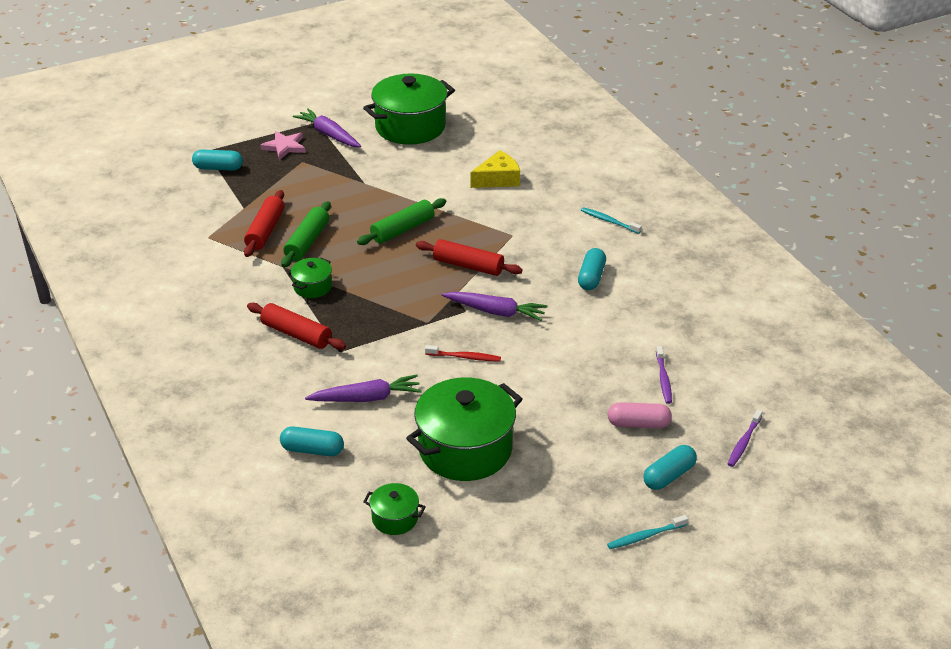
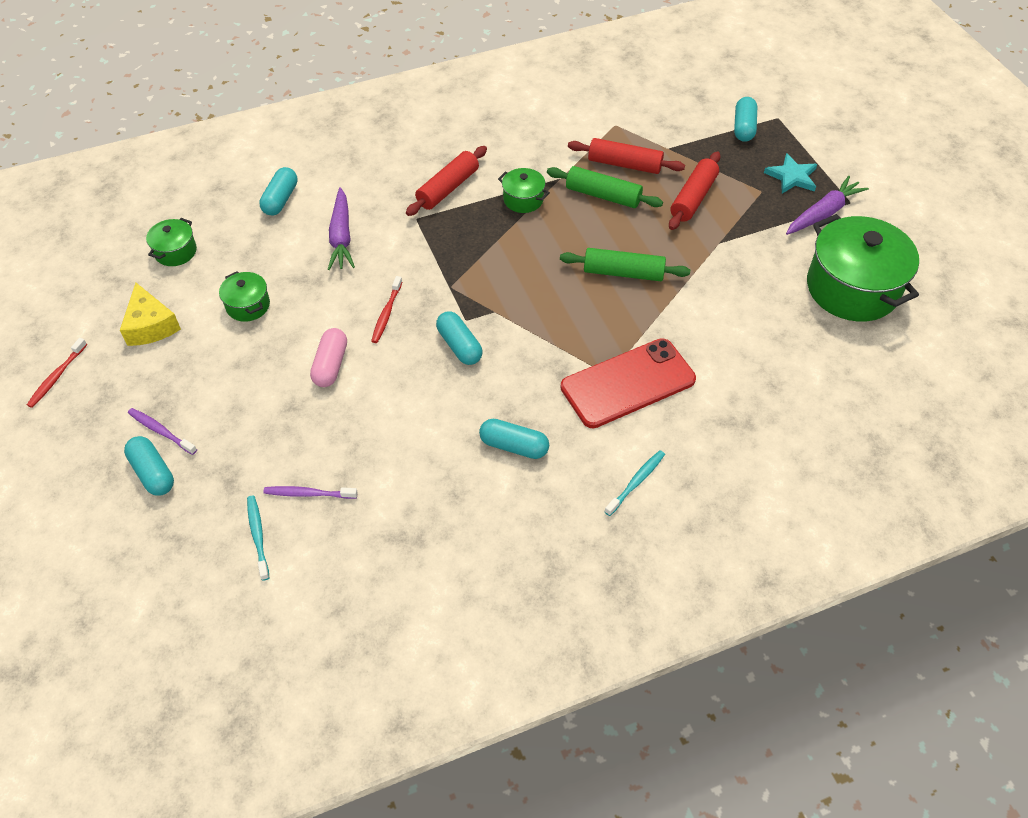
camera: 95 degrees right, 15 degrees up
(284, 147) = (792, 177): pink star -> turquoise star
(402, 229) = (623, 273): green rolling pin -> green rolling pin turned 45 degrees counterclockwise
(465, 449) = (248, 305): green pot -> green pot, size x0.47
(468, 266) = (548, 327): red rolling pin -> red rolling pin (693, 198)
(495, 312) = (459, 346): purple carrot -> turquoise capsule
(498, 179) = (734, 369): yellow cheese -> yellow cheese (150, 325)
(520, 226) = (628, 383): none -> red phone
(577, 572) = (57, 376): none -> red toothbrush
(638, 424) = (240, 457): pink capsule -> pink capsule (330, 365)
(646, 536) = (78, 438): turquoise toothbrush -> turquoise toothbrush (258, 536)
(744, 442) = (179, 558): purple toothbrush -> purple toothbrush (161, 431)

